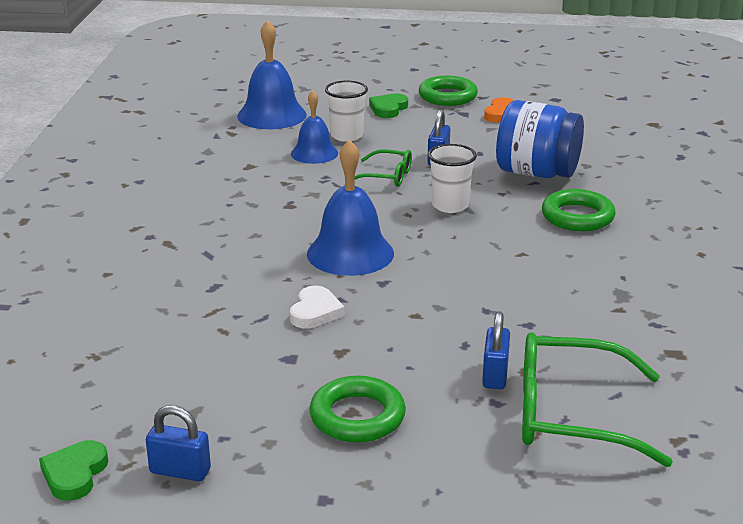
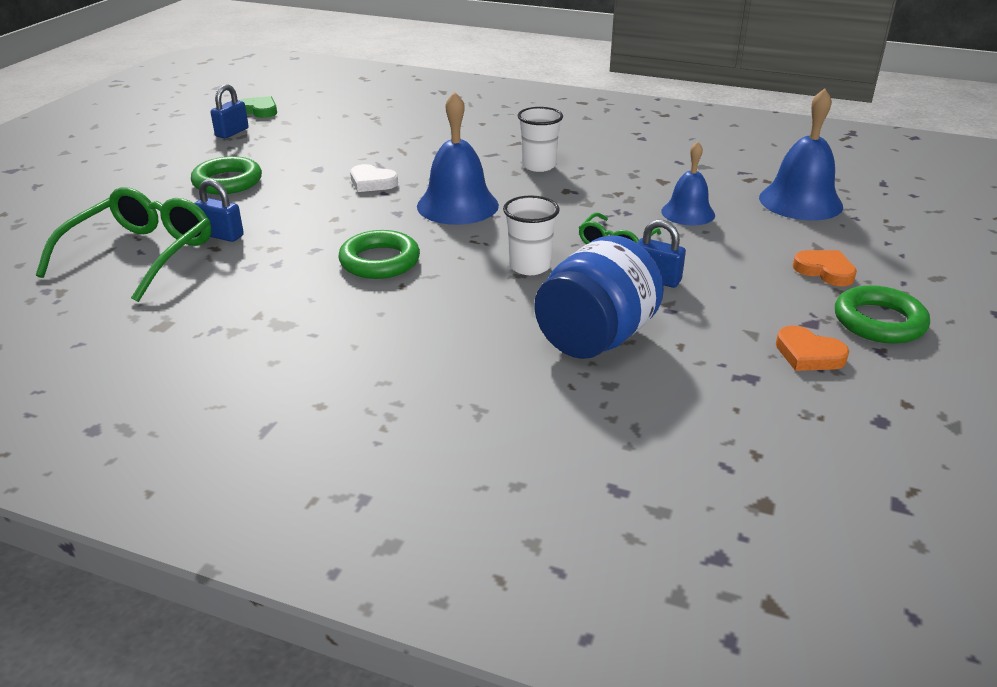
camera: 105 degrees right, 5 degrees up
(346, 136) = (735, 235): white cup -> white cup (539, 165)
(388, 109) = (825, 271): green heart -> orange heart
(577, 217) = (463, 339): green ring -> green ring (380, 261)

